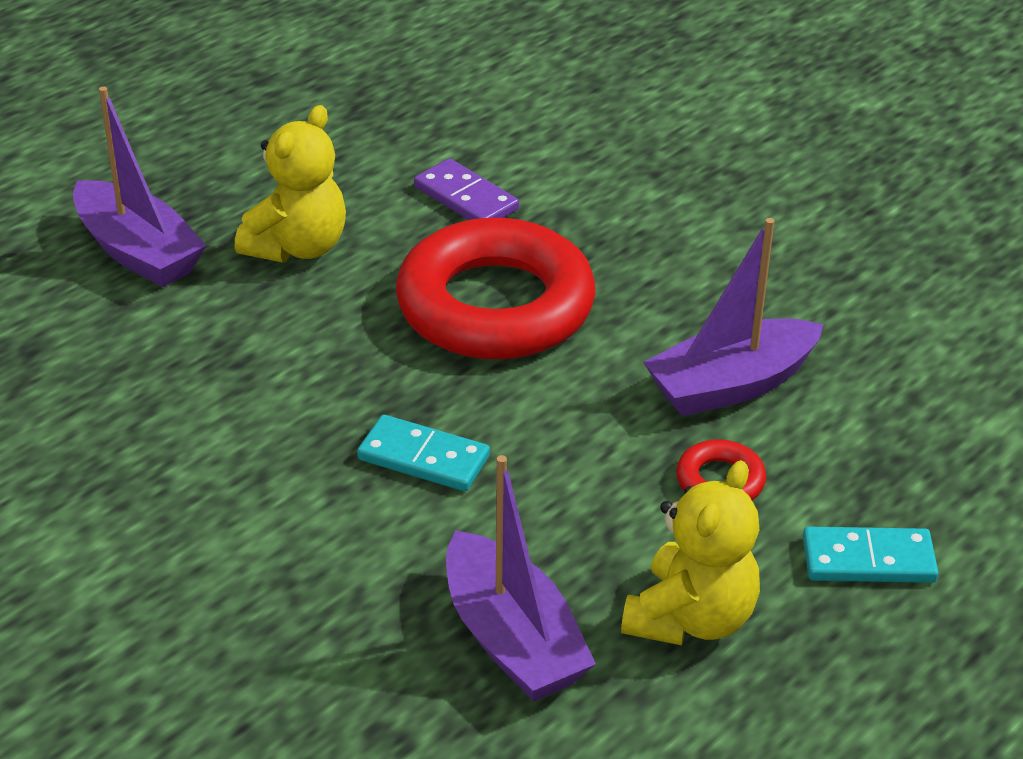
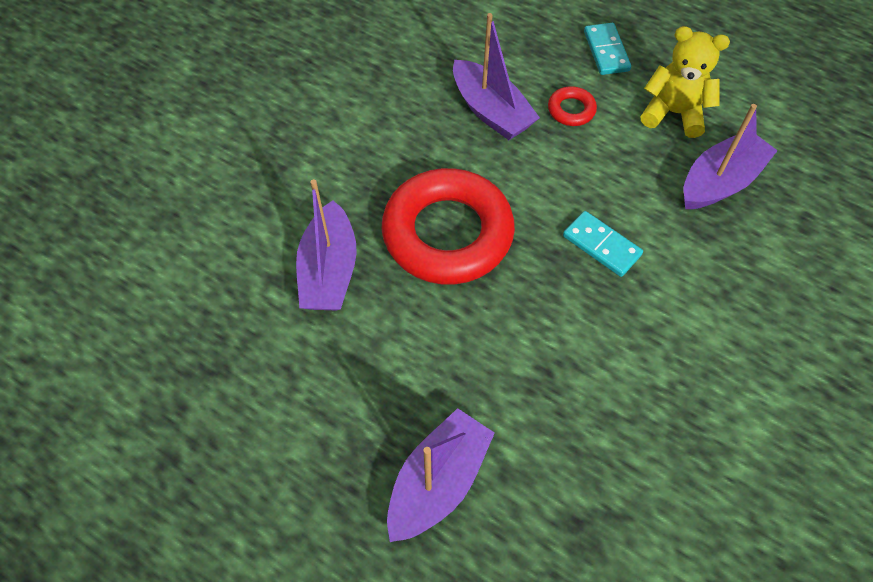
camera: 100 degrees left, 20 degrees up
(297, 247) = (408, 367): yellow teddy bear -> none
(424, 458) = (601, 245): turquoise domino -> turquoise domino turned 60 degrees counterclockwise
(466, 198) = (329, 271): purple domino -> purple boat

